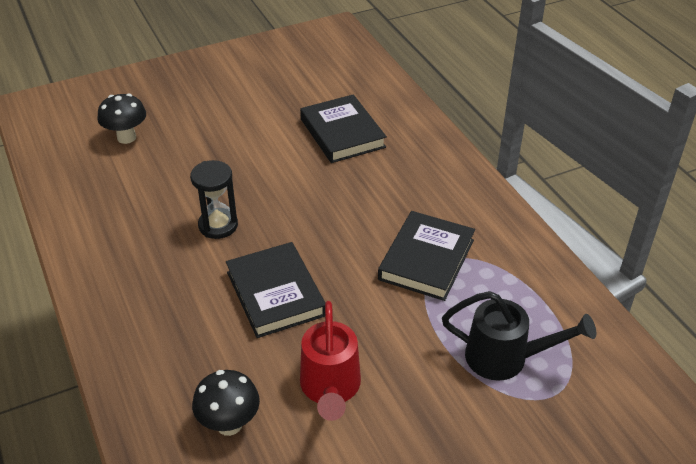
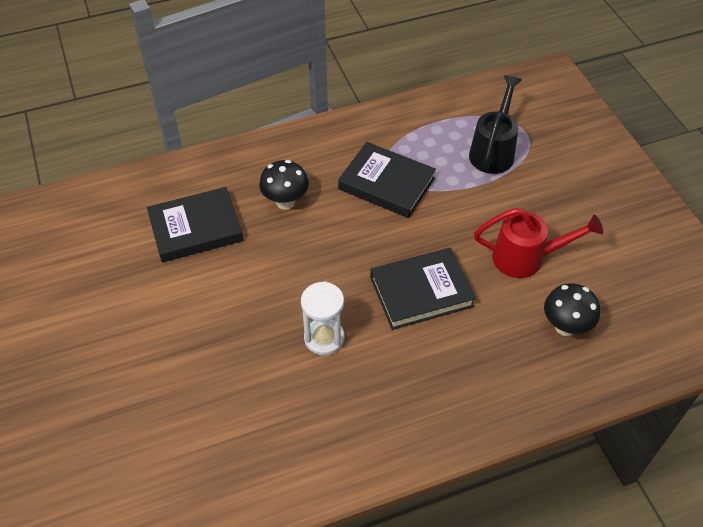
camera: 85 degrees left, 10 degrees up
(126, 137) = (151, 438): black mushroom -> black mushroom (285, 202)
(218, 225) = (324, 338): black hourglass -> white hourglass

